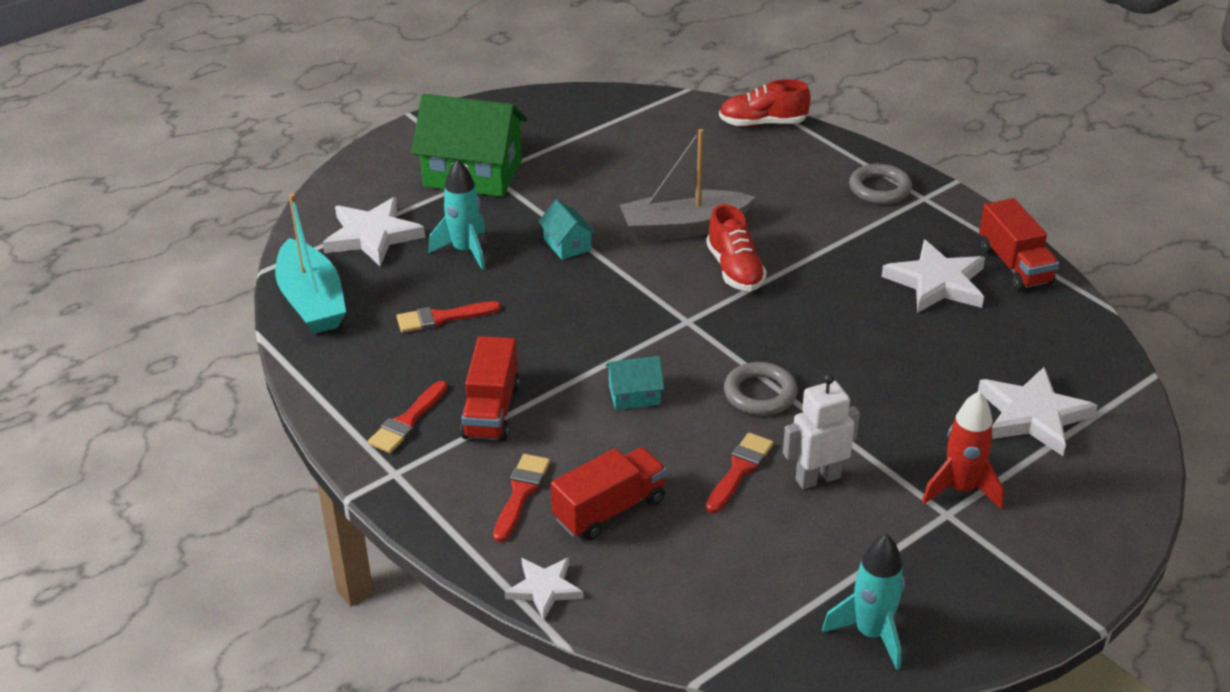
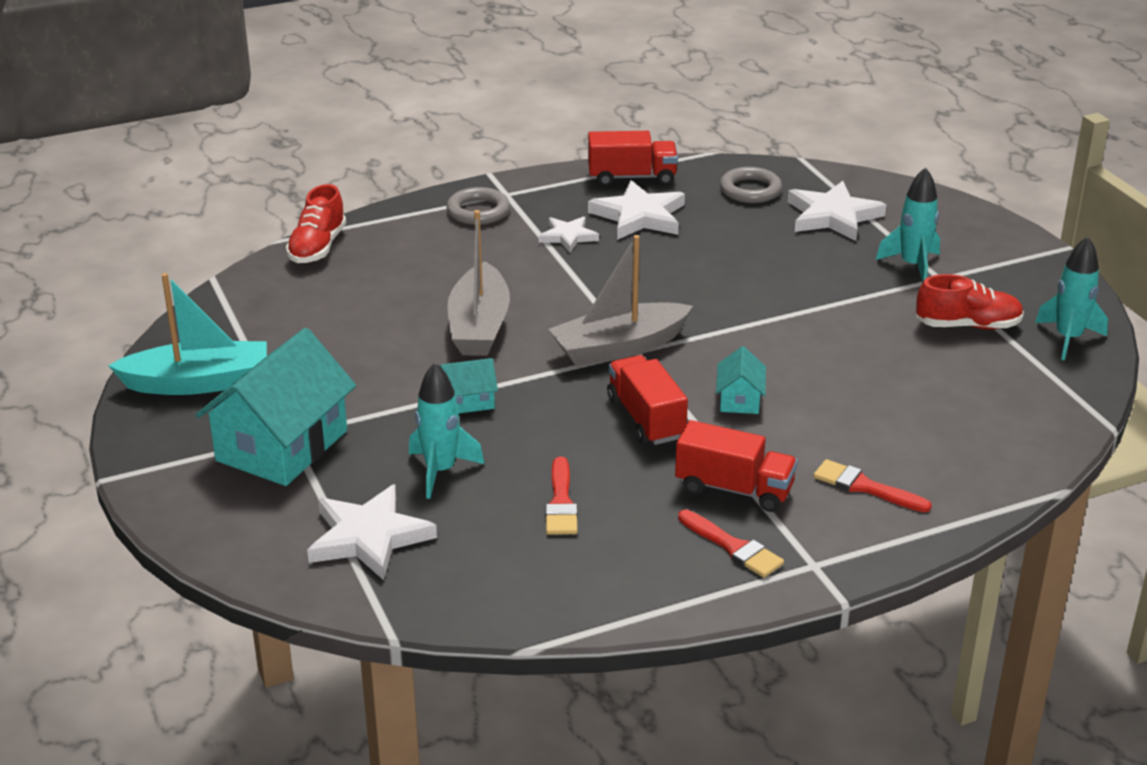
camera: 75 degrees left, 5 degrees down
(312, 301) = (481, 598): turquoise boat -> turquoise boat (198, 383)
(473, 173) = (282, 446): green house -> turquoise house
(544, 589) = (997, 491): white star -> white star (568, 236)
(610, 509) = (899, 439): red truck -> red truck (646, 418)
(687, 310) = (619, 347): none -> grey boat
(735, 270) = (567, 310): red shoe -> red shoe (967, 325)
(739, 470) = (863, 362): red brush -> none
(760, 394) = (762, 332): grey ring -> grey ring (750, 190)
(817, 478) = (883, 326): white robot -> none
(960, 489) = (913, 266): red rocket -> turquoise rocket

